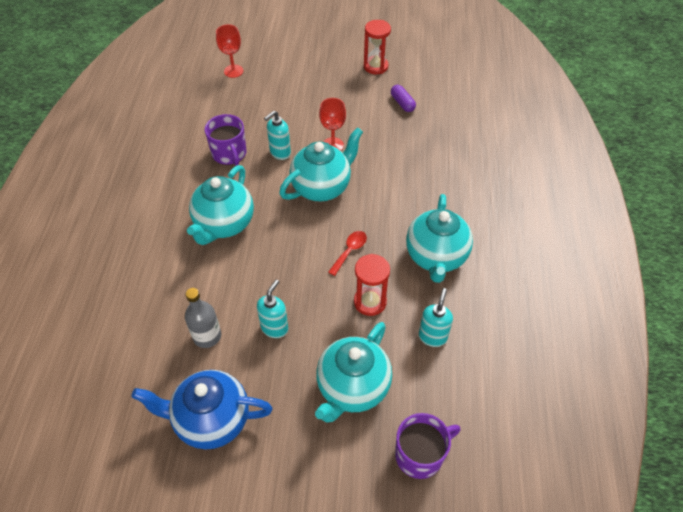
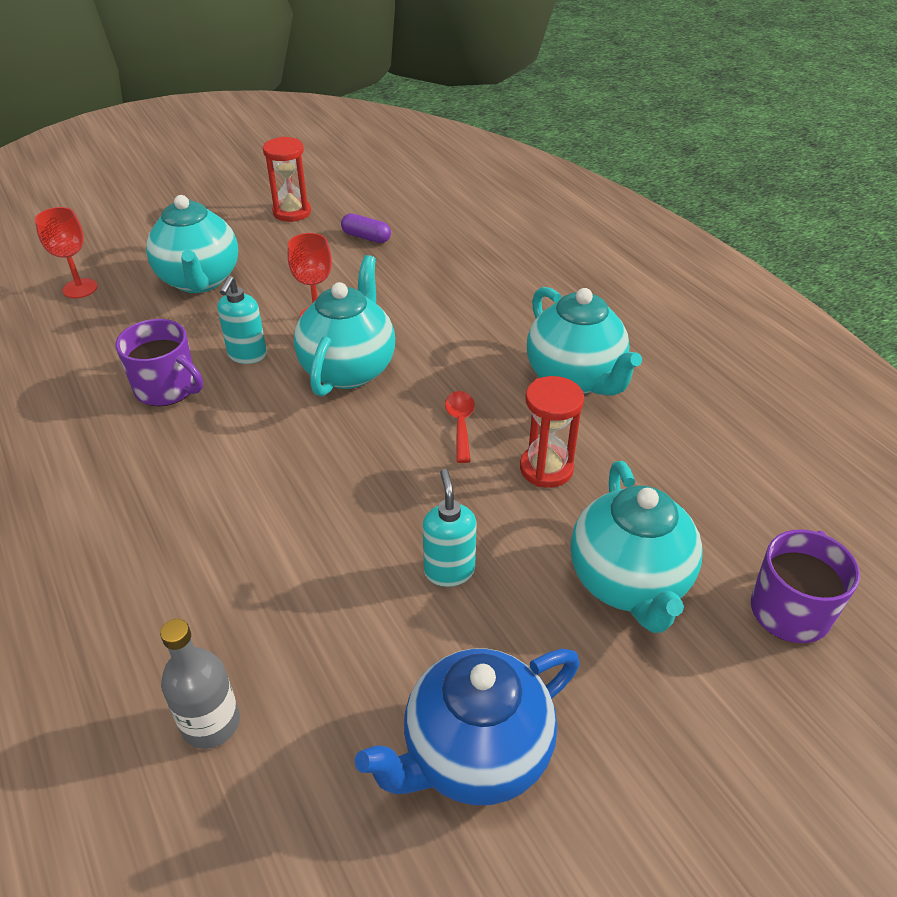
camera: 35 degrees left, 10 degrees down
(207, 336) = (355, 640): grey bottle -> grey bottle (211, 723)
(224, 224) = (242, 479): turquoise teapot -> turquoise teapot (200, 281)
(432, 337) = (662, 466): turquoise soap dispenser -> none

